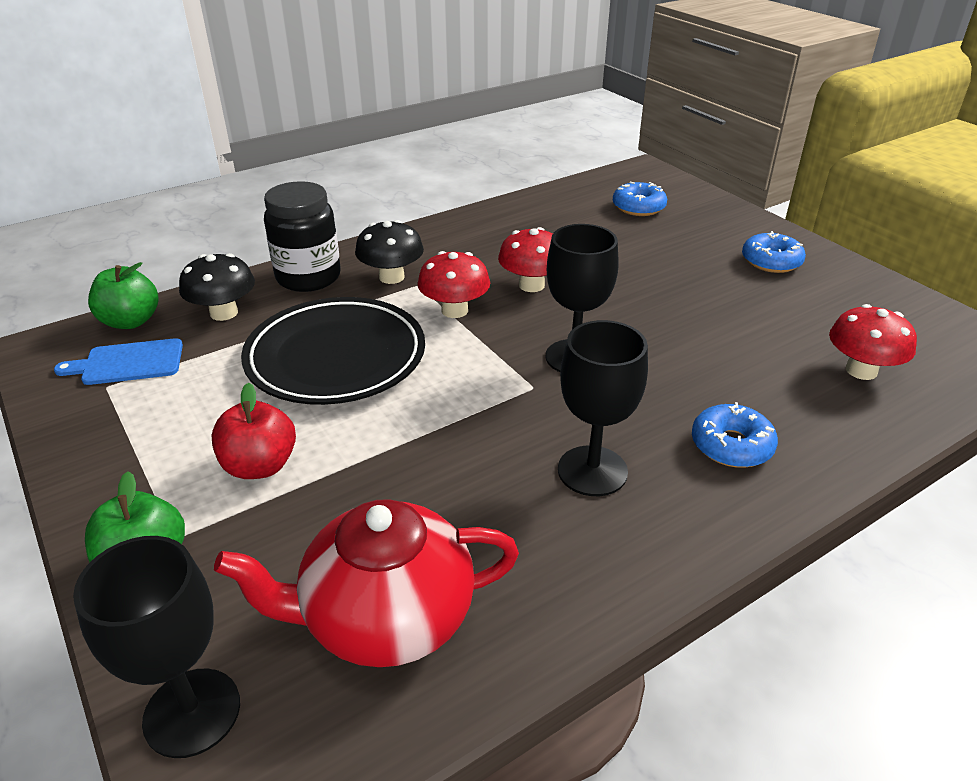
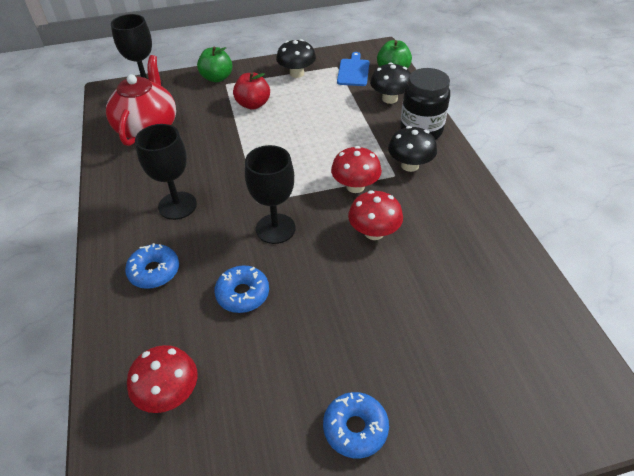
camera: 110 degrees right, 10 degrees up
(132, 433) = (297, 73): none -> black mushroom
(336, 358) = (325, 133): black plate -> none
(638, 207) = (505, 360): blue donut -> blue donut (243, 294)

